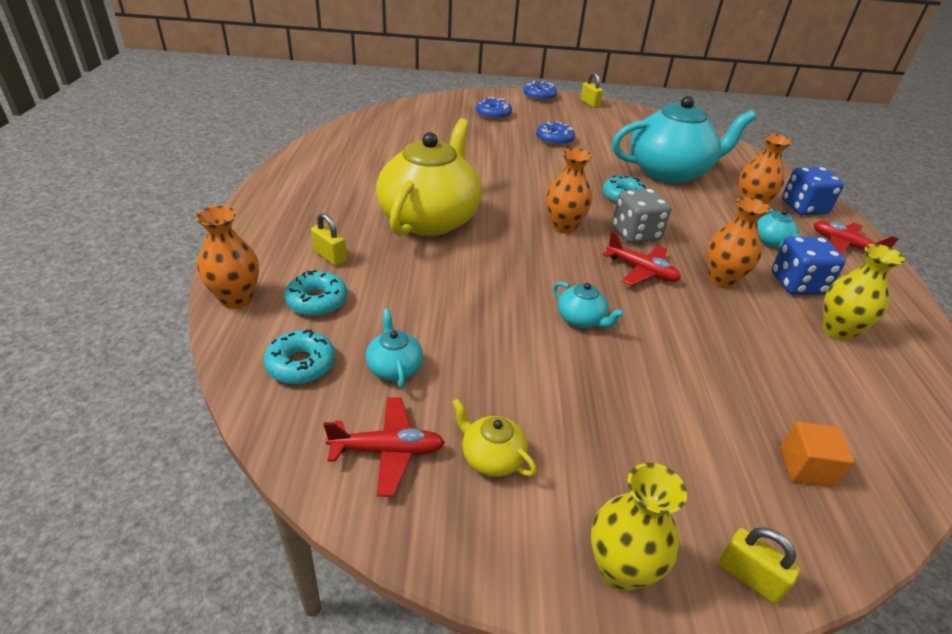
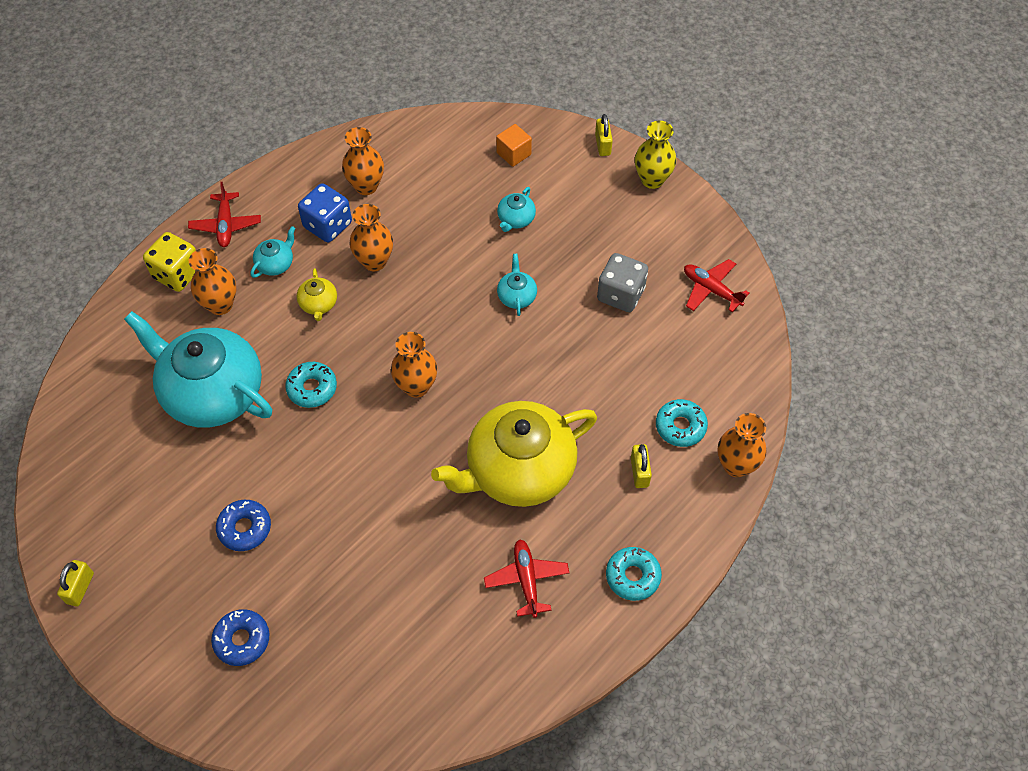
camera: 135 degrees left, 20 degrees up
(301, 364) = (723, 375): turquoise donut -> turquoise donut (632, 576)
(394, 368) = (669, 337): turquoise teapot -> turquoise teapot (515, 219)
(491, 457) = (662, 254): yellow teapot -> yellow teapot (318, 304)
(539, 97) = (119, 654): blue donut -> none
(635, 234) = (368, 341): grey dice -> grey dice (620, 294)
(641, 271) = (419, 305): red plane -> red plane (526, 580)
(803, 208) = (178, 274): blue dice -> yellow dice
(837, 331) = (366, 186): yellow vase -> orange vase

